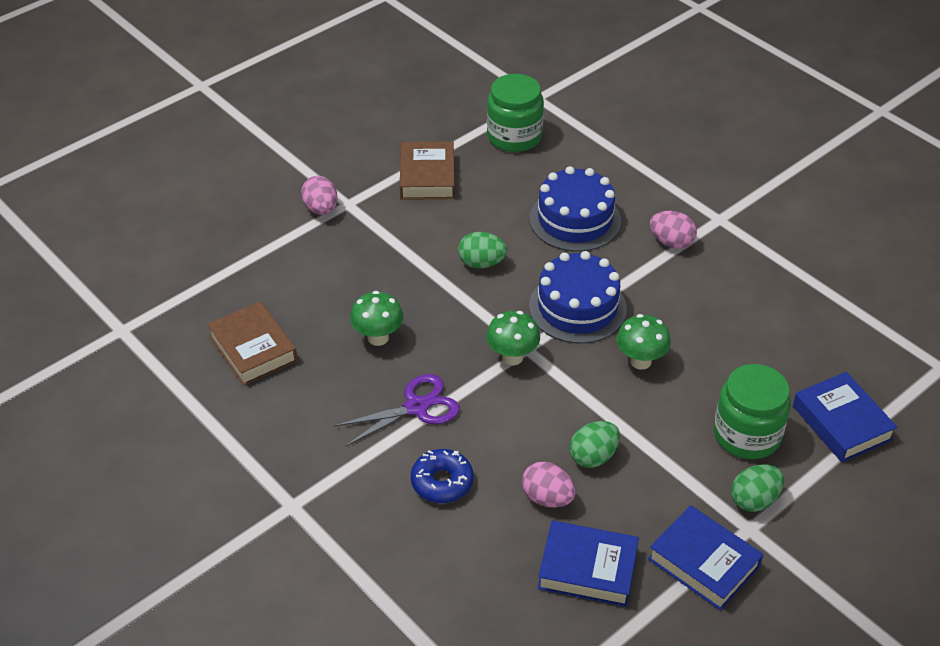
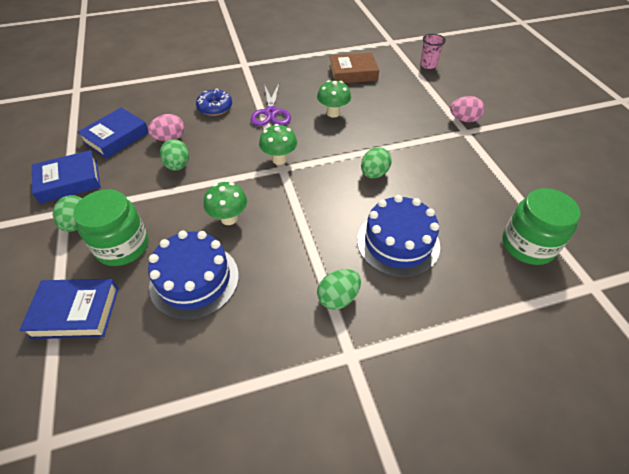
camera: 115 degrees right, 5 degrees up
(186, 269) = (428, 65): none -> pink cup
(427, 176) = (484, 176): brown book -> none
(577, 307) = (301, 206): blue cake -> blue cake (194, 280)
(671, 242) = (338, 298): pink egg -> green egg

